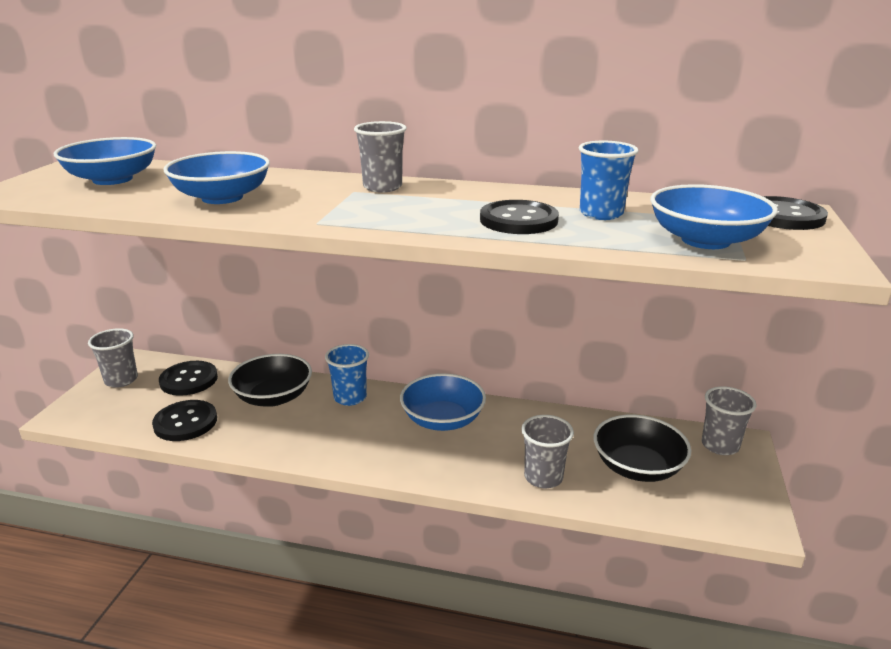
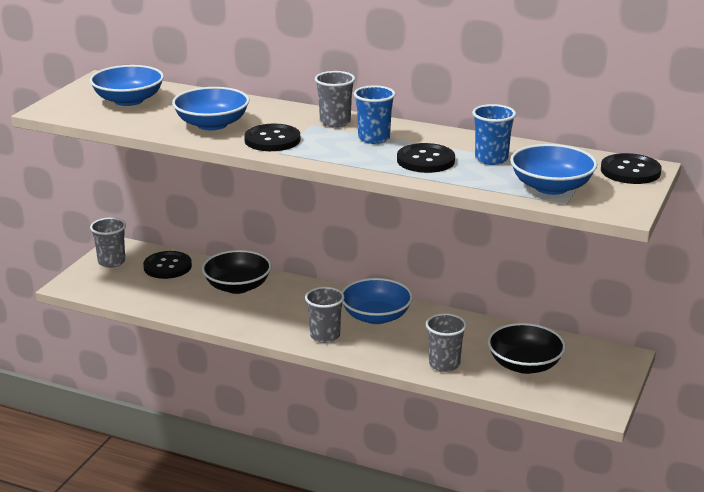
camera: 10 degrees right, 0 degrees up
(185, 422) = (165, 299): black button -> black button (272, 140)
(350, 397) = (302, 292): blue cup -> blue cup (374, 138)
(720, 445) = (603, 357): grey cup -> grey cup (325, 336)

